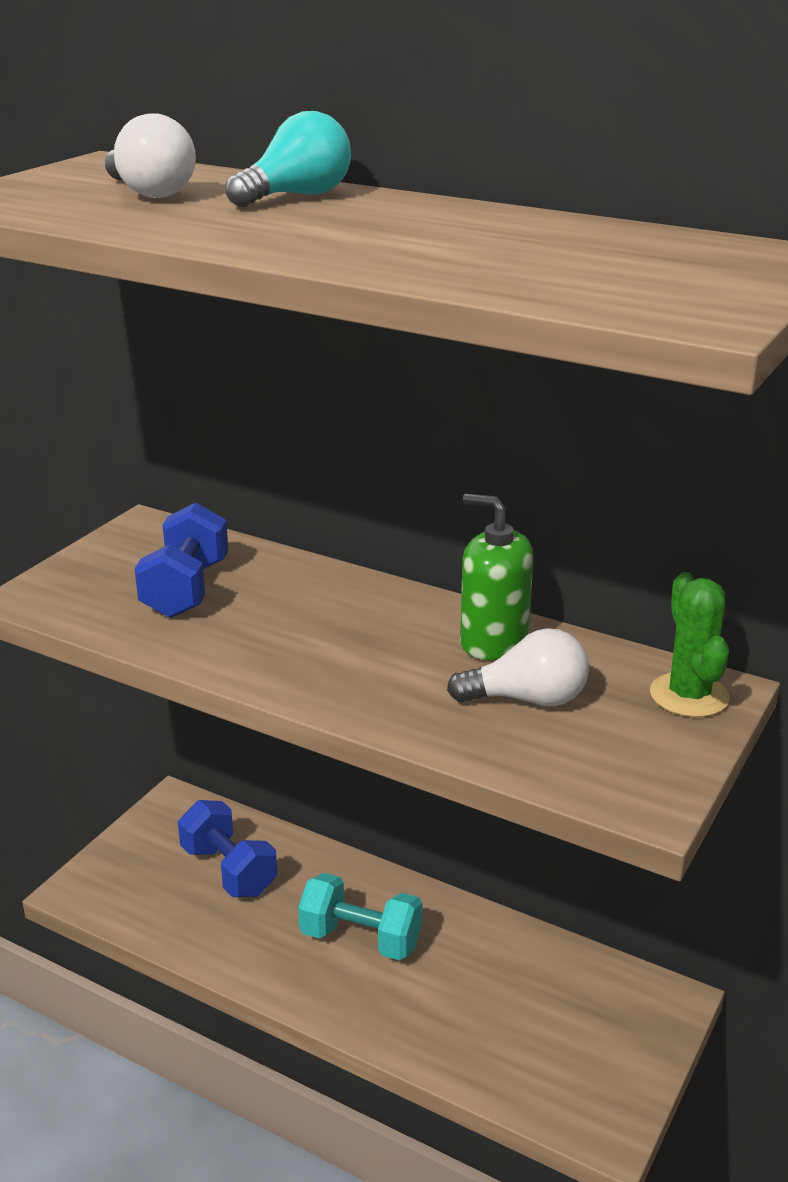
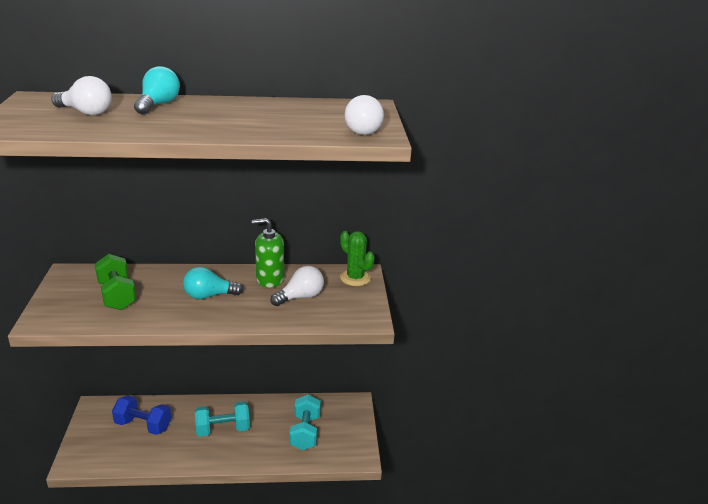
camera: 35 degrees left, 0 degrees up
(186, 589) = (117, 295): blue dumbbell -> green dumbbell
(345, 639) = (209, 296): none -> turquoise light bulb
(518, 1018) = (305, 432): none -> turquoise dumbbell
(671, 298) = (361, 130): none -> white light bulb

